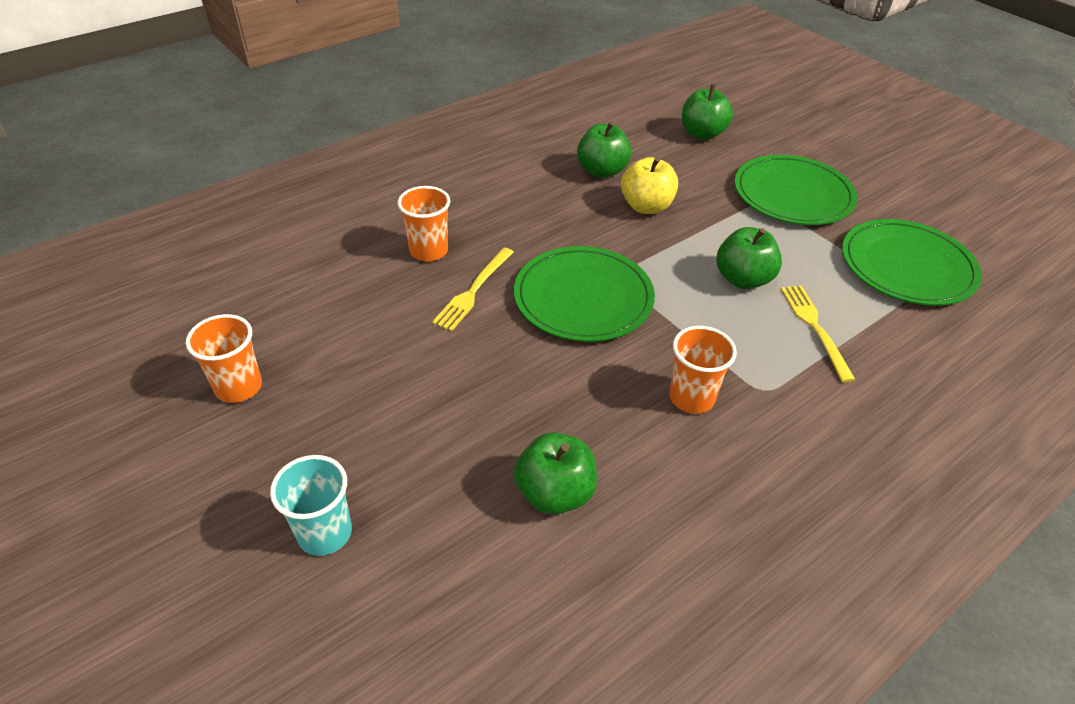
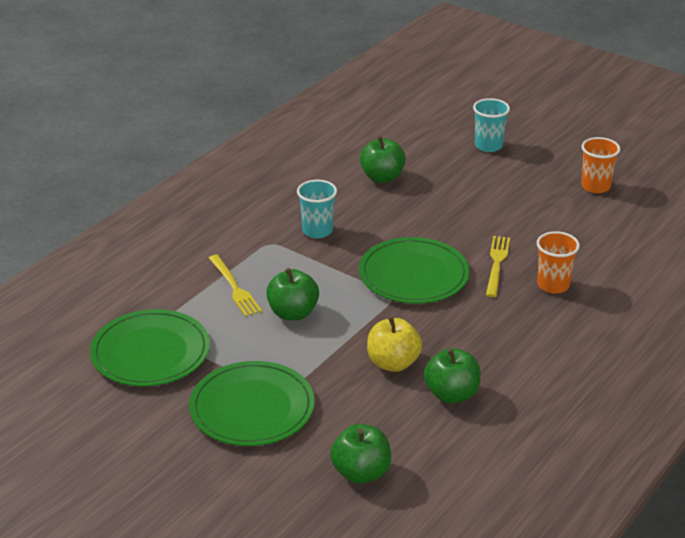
camera: 165 degrees right, 10 degrees down
(691, 397) = (317, 231): orange cup -> turquoise cup

